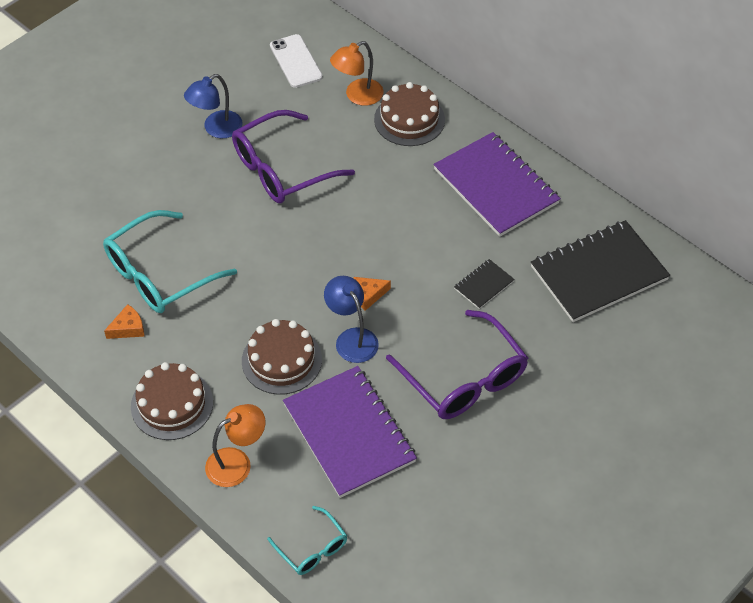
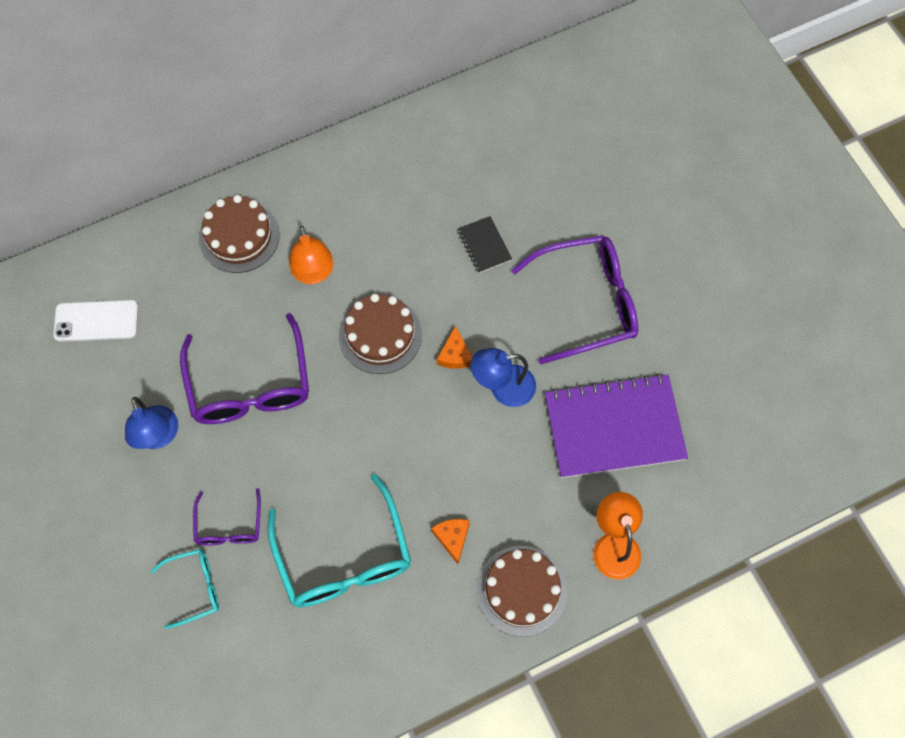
camera: 70 degrees left, 15 degrees up
(128, 328) = (405, 611): orange cheese -> orange cheese (452, 538)
(160, 194) = (229, 526): none -> purple glasses
(281, 360) = (505, 464): brown cake -> brown cake (380, 335)
(312, 548) = (731, 502): turquoise glasses -> turquoise glasses (195, 587)
(357, 96) = (180, 275): orange lamp -> orange lamp (314, 273)
(496, 186) = (366, 189): purple notebook -> none
(599, 273) = (509, 143): black notebook -> none

